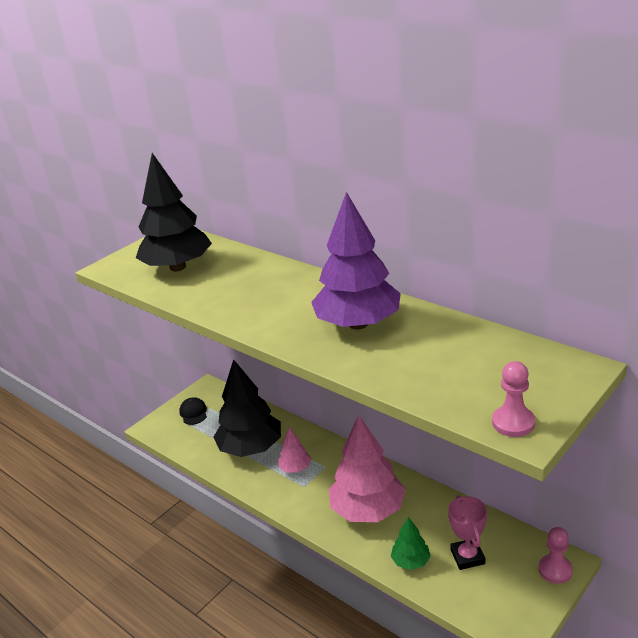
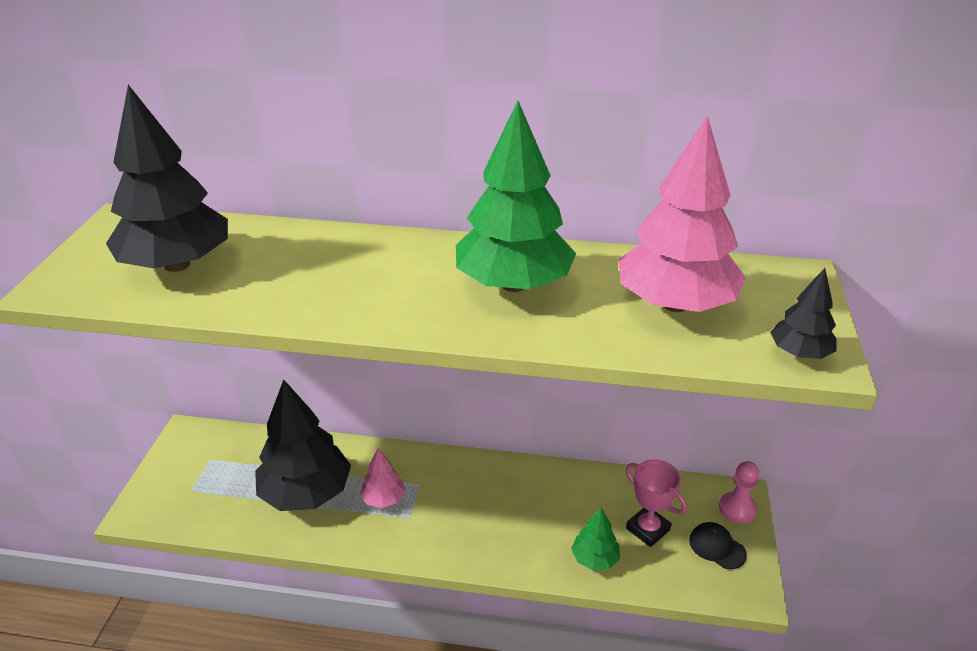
camera: 35 degrees left, 5 degrees up
(193, 413) = (190, 473): black cap -> black cap (717, 547)
(358, 324) = (513, 284): purple tree -> green tree
(368, 510) = (506, 518): pink tree -> pink tree (675, 304)
(513, 423) = (799, 353): pink pawn -> black tree

